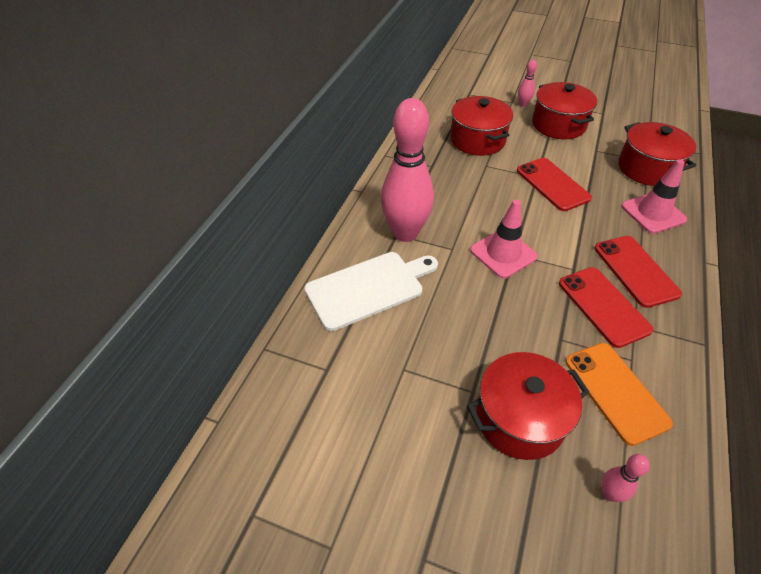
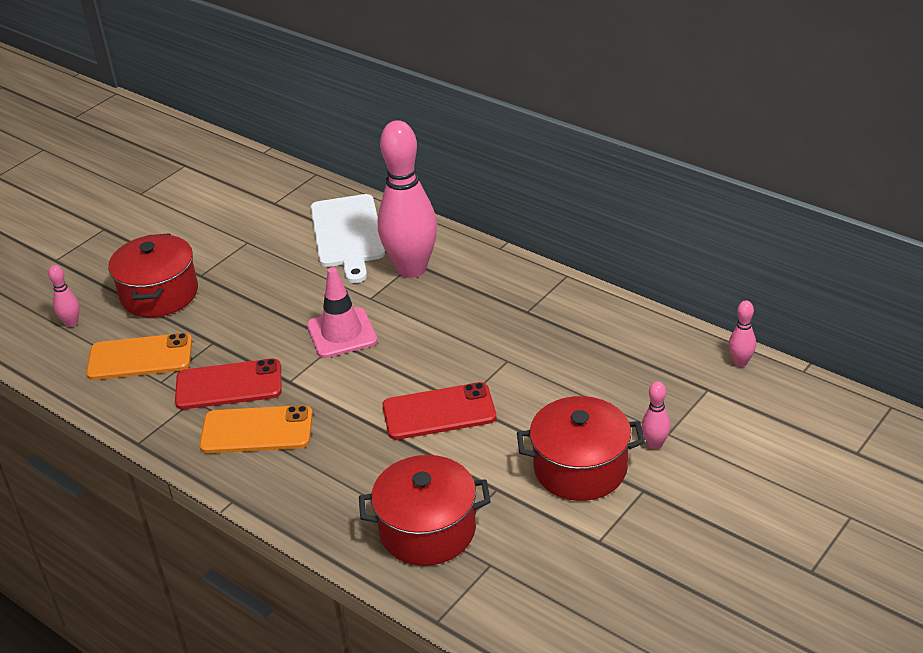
camera: 110 degrees right, 10 degrees down
(441, 86) = (740, 362): none -> pink bowling pin
(477, 140) = (570, 366): red pot -> none
(635, 271) = (257, 430): red phone -> orange phone
(653, 213) = (335, 491): pink traffic cone -> none

